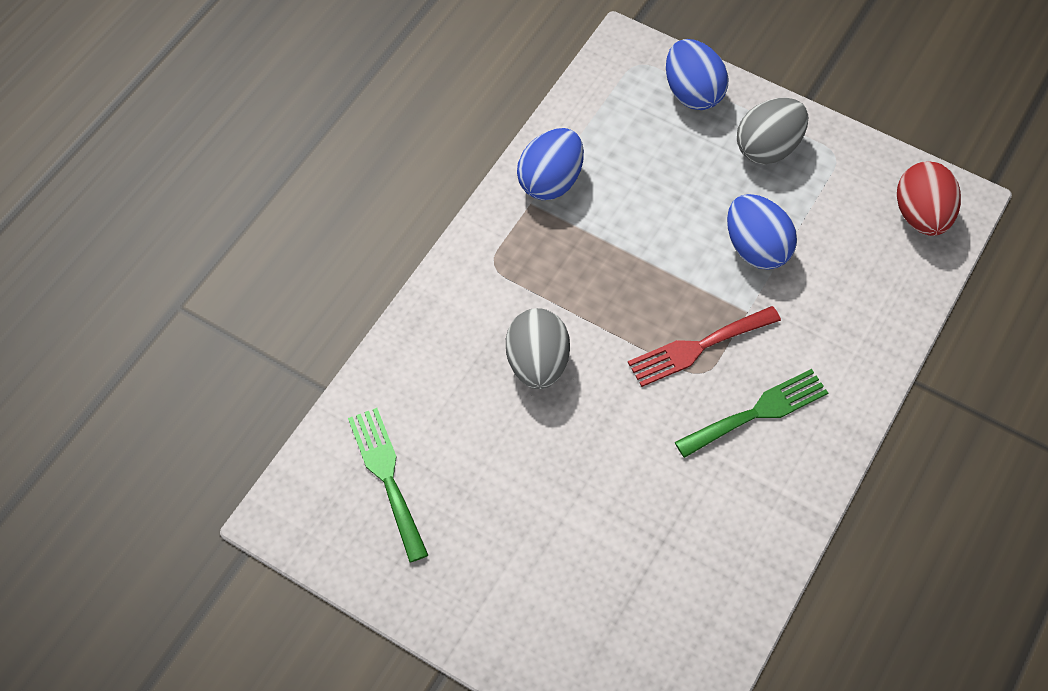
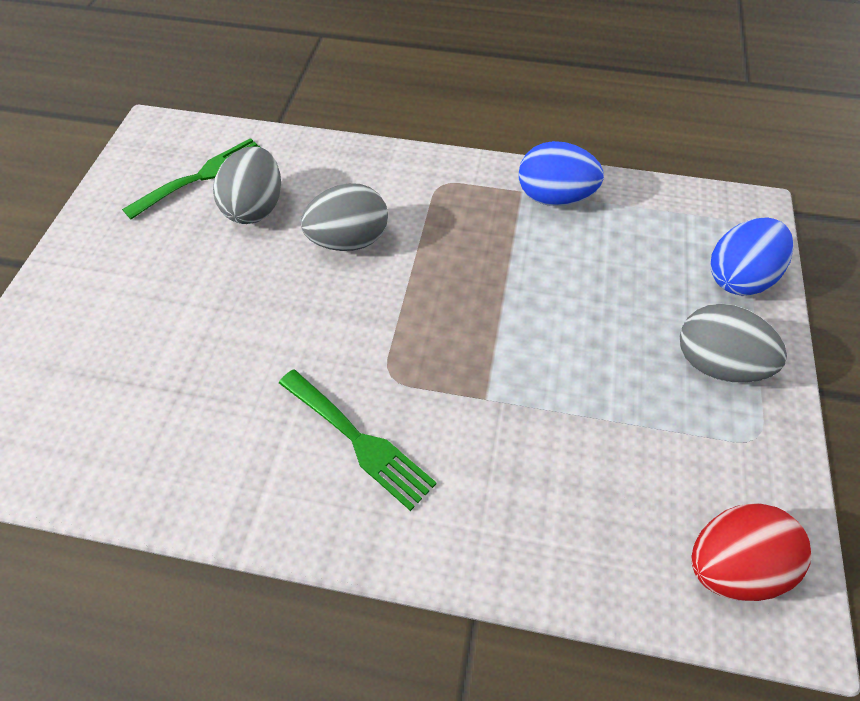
camera: 70 degrees right, 5 degrees down
(458, 435) = (255, 208): none -> grey egg
(697, 347) = (419, 363): red fork -> none
(756, 248) = (573, 386): blue egg -> none

